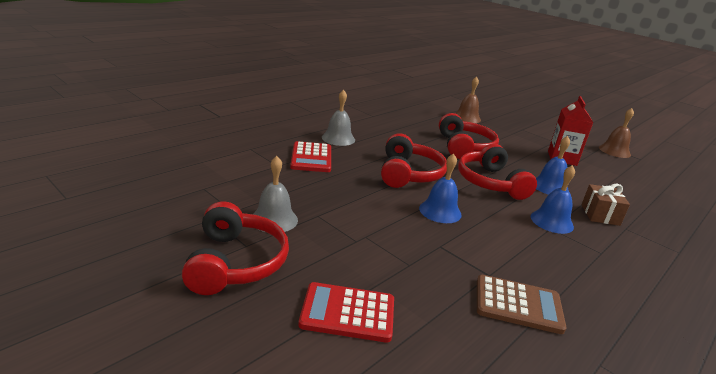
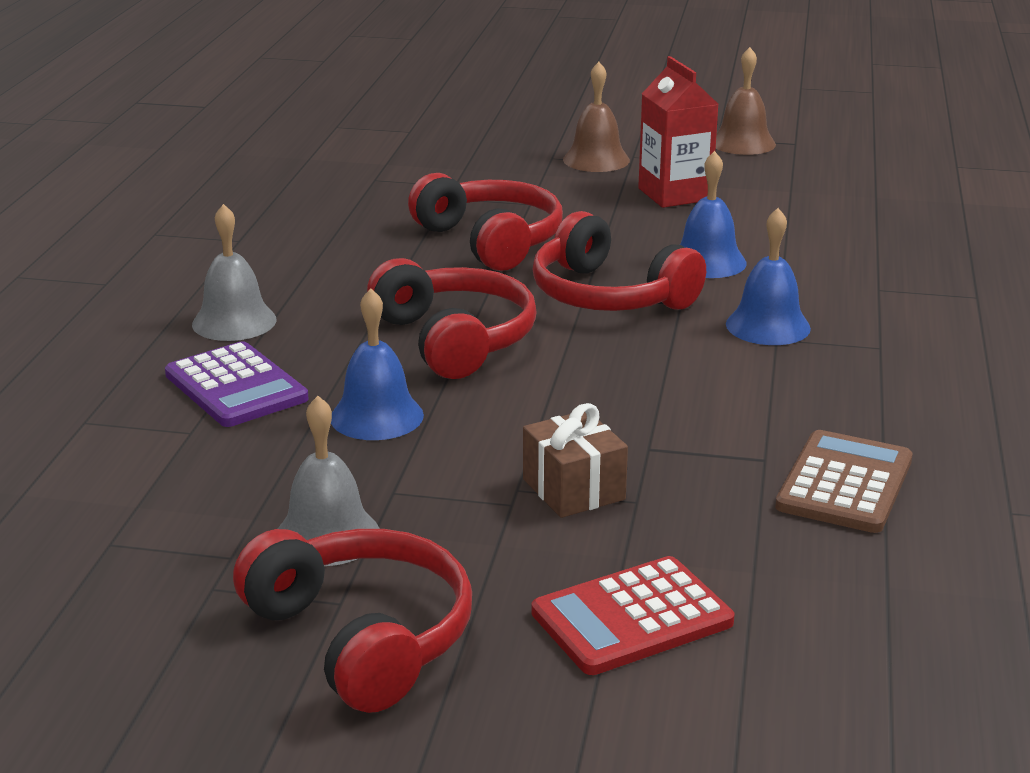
camera: 30 degrees left, 0 degrees up
(311, 158) = (236, 387): red calculator -> purple calculator
(440, 211) = (584, 387): blue bell -> blue bell (376, 416)
(466, 117) = (426, 170): brown bell -> brown bell (596, 160)
(518, 305) = (845, 483): brown calculator -> brown calculator turned 45 degrees counterclockwise
(600, 215) = (825, 281): brown gift -> brown gift (573, 489)

